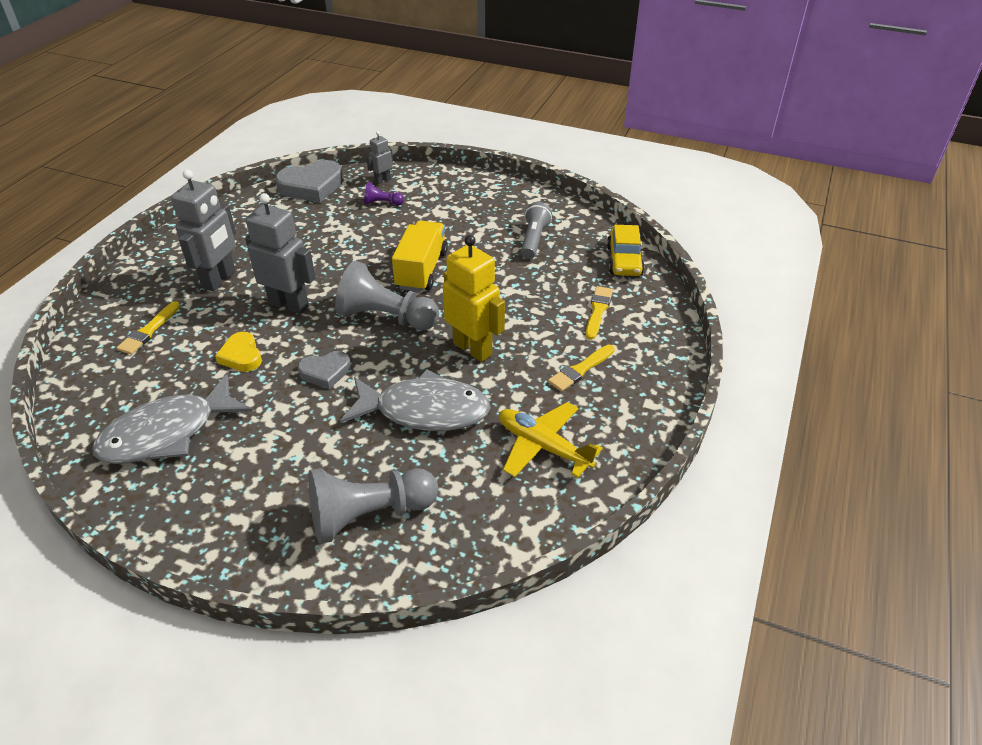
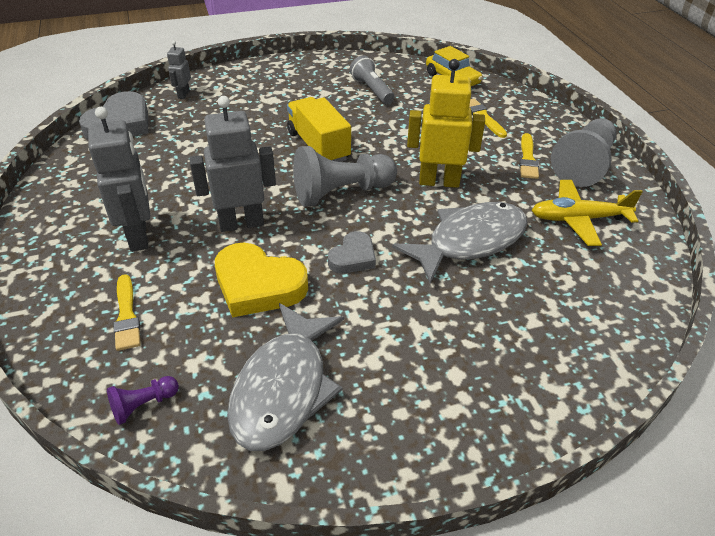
camera: 40 degrees left, 0 degrees up
(241, 356) = (258, 285): yellow heart -> yellow heart, size x1.70
(369, 515) = (542, 337): grey pawn -> grey pawn (584, 165)
(382, 203) = (210, 111): purple pawn -> purple pawn (143, 405)

